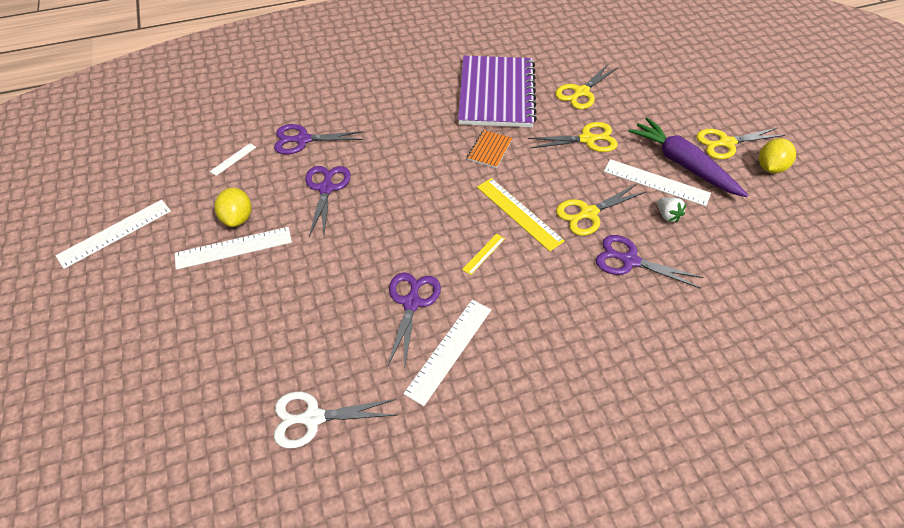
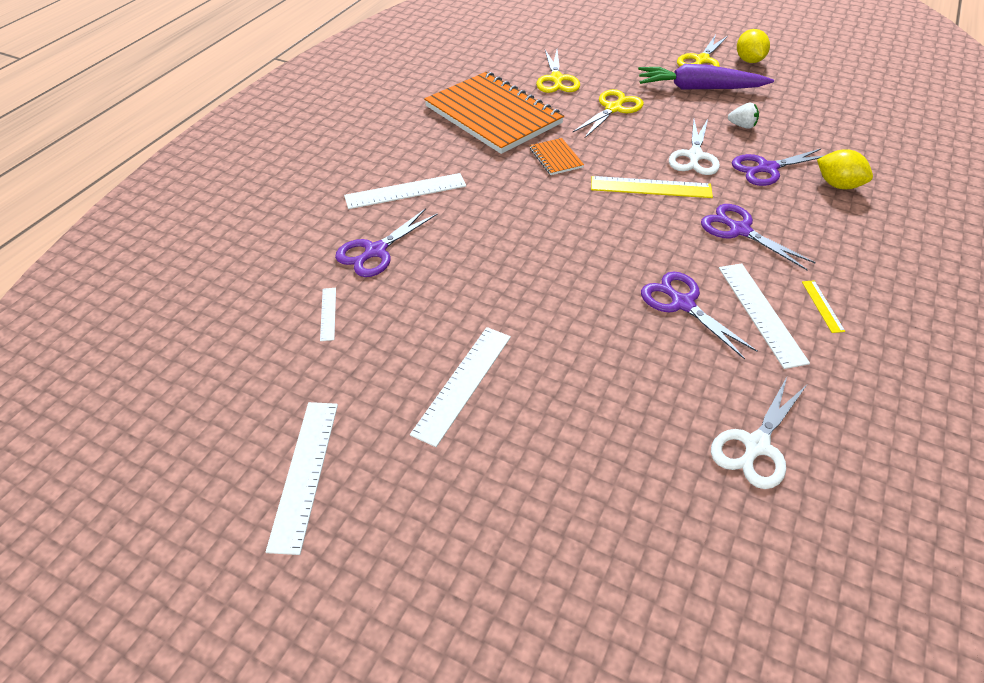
camera: 45 degrees left, 5 degrees down
(238, 218) = (423, 357): yellow lemon -> yellow lemon (838, 185)
(326, 188) = (467, 274): purple scissors -> purple scissors (739, 230)
(484, 254) = (673, 231): yellow ruler -> yellow ruler (822, 306)
(496, 94) = (493, 115): purple notebook -> orange notebook
(588, 213) = (694, 156): yellow scissors -> white scissors
(656, 182) = (702, 109): white ruler -> white ruler (405, 191)

